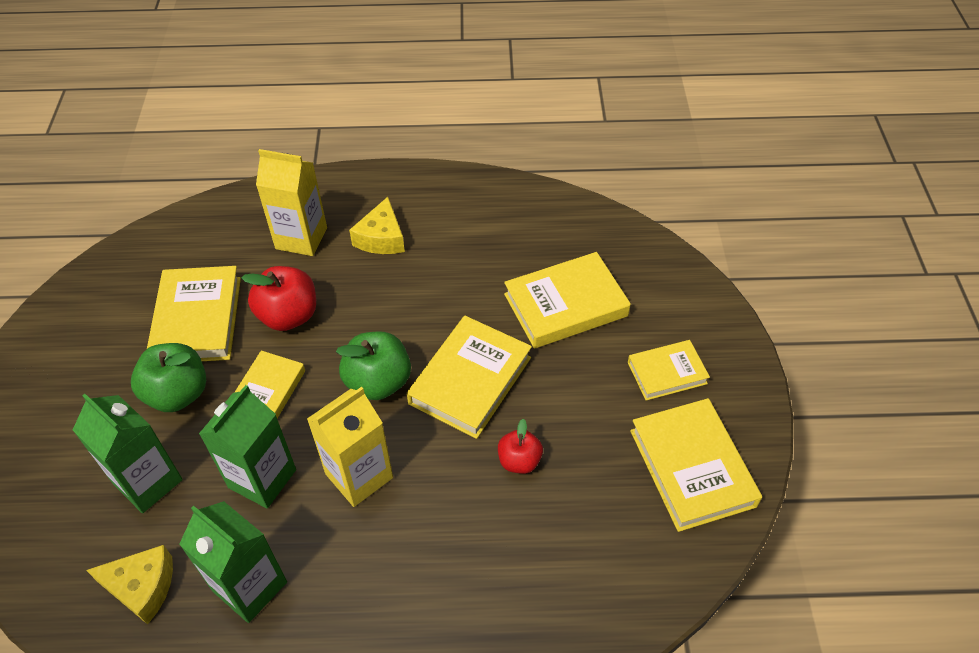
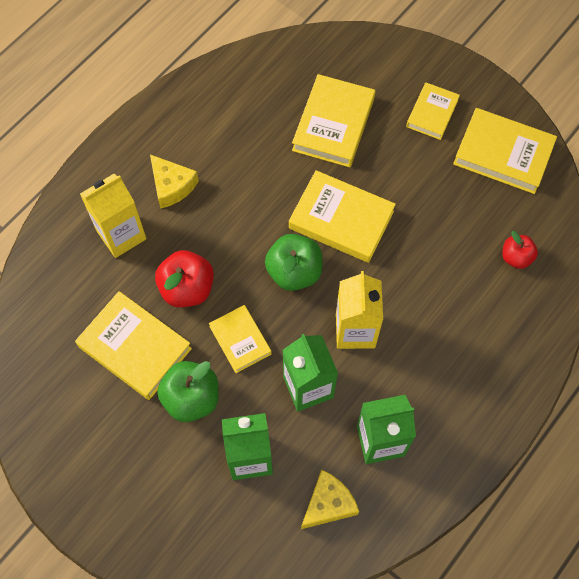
camera: 50 degrees left, 15 degrees up
(470, 380) = (341, 220): yellow book -> yellow book turned 45 degrees counterclockwise
(519, 461) = (422, 236): red apple -> red apple (516, 257)

